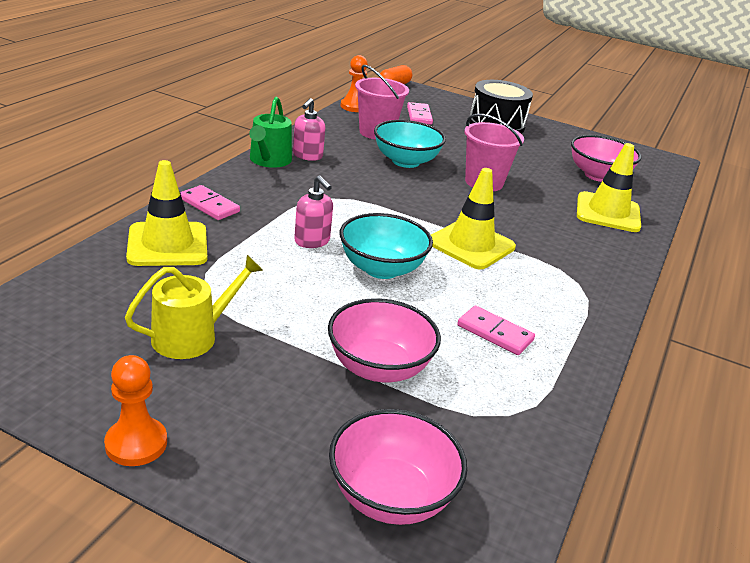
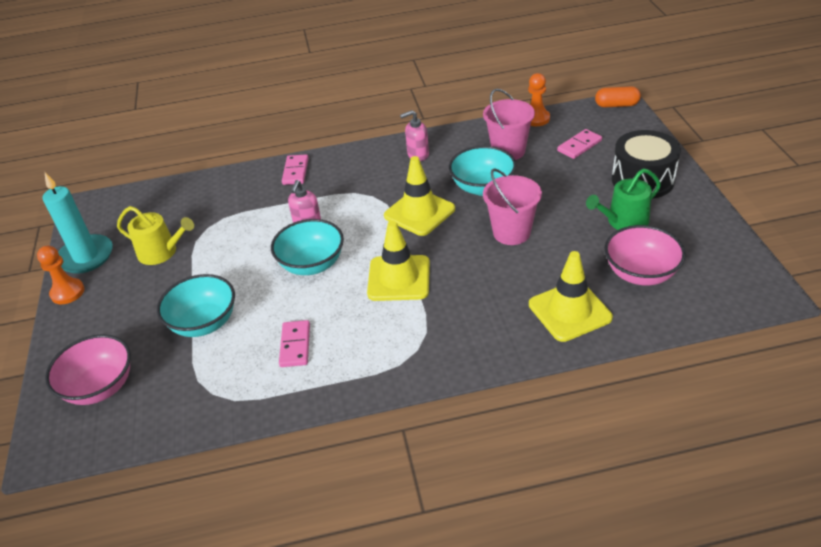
camera: 60 degrees right, 10 degrees up
(83, 394) = (86, 257): none -> turquoise candle
(167, 245) = (235, 190): yellow traffic cone -> yellow traffic cone (419, 212)
(269, 161) = (385, 149): green watering can -> green watering can (623, 222)
(379, 367) = (204, 323): pink bowl -> turquoise bowl

